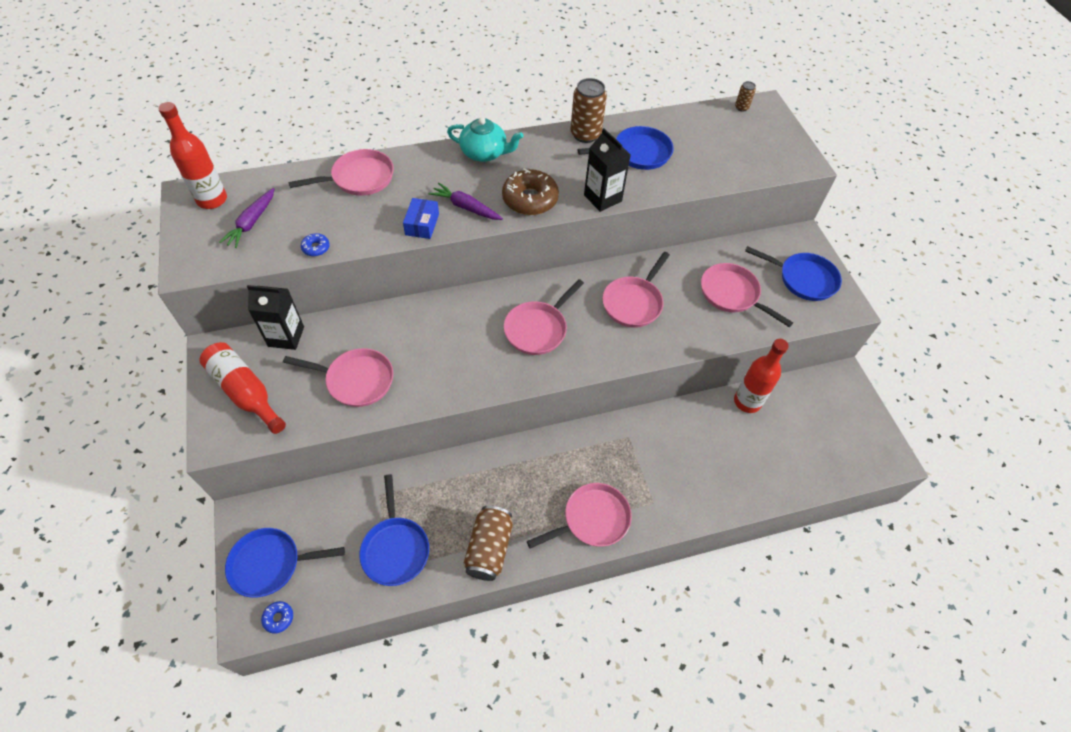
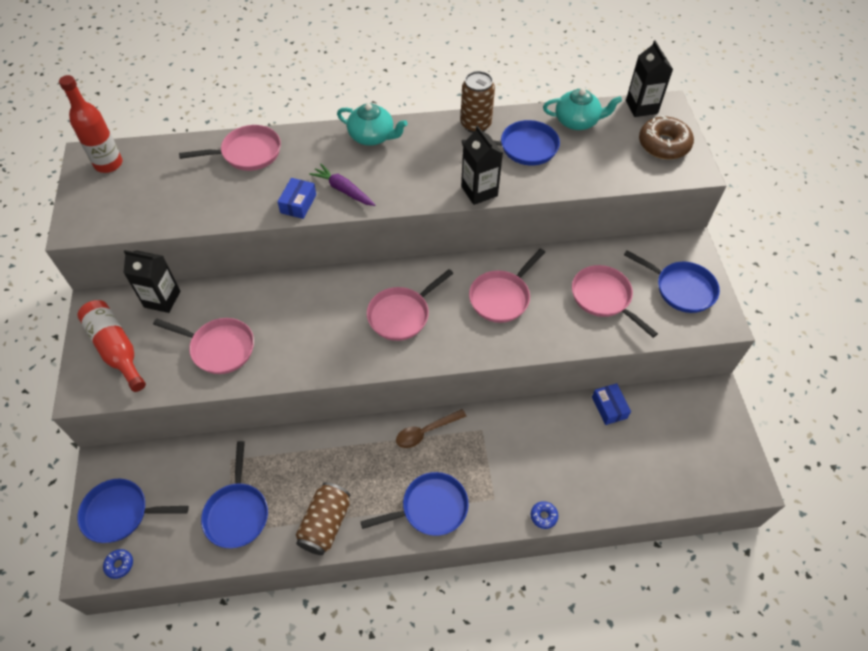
camera: 10 degrees right, 0 degrees up
(252, 222) = (140, 189): purple carrot -> none
(316, 248) = (195, 218): blue donut -> blue donut (543, 516)
(530, 199) = (407, 187): brown donut -> brown donut (663, 144)
(573, 444) = (426, 432): none -> brown spoon
(592, 519) = (430, 508): pink pan -> blue pan
(683, 125) = (577, 121): none -> turquoise teapot
(741, 107) = (641, 107): brown can -> black carton
(747, 402) = (609, 407): red bottle -> blue box

